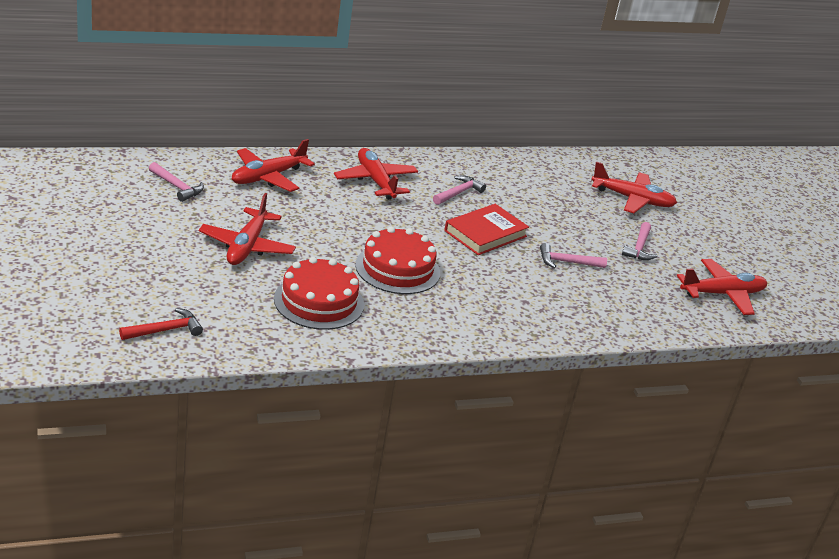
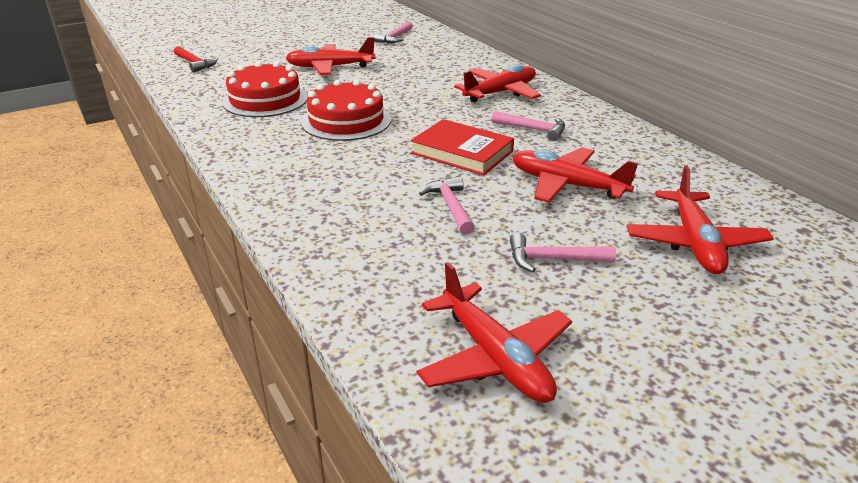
camera: 80 degrees right, 0 degrees up
(268, 177) = (448, 58): red plane -> red plane (566, 185)

